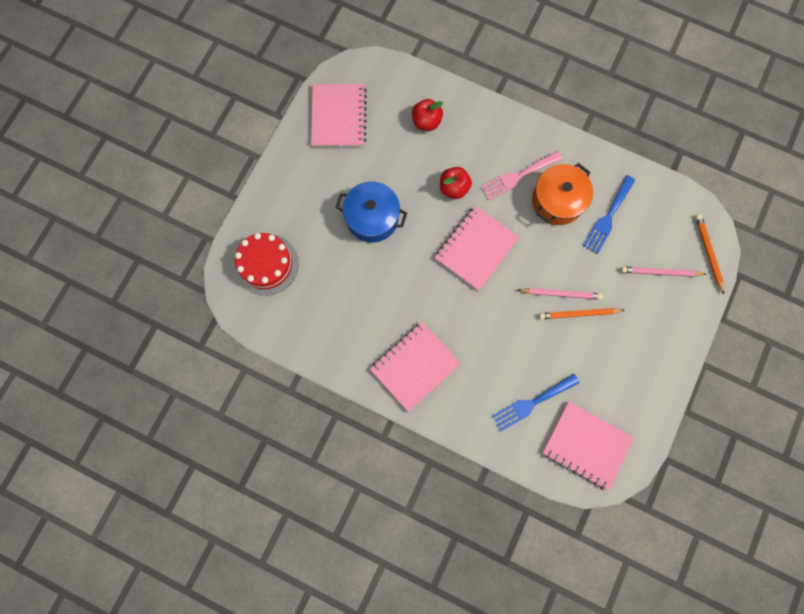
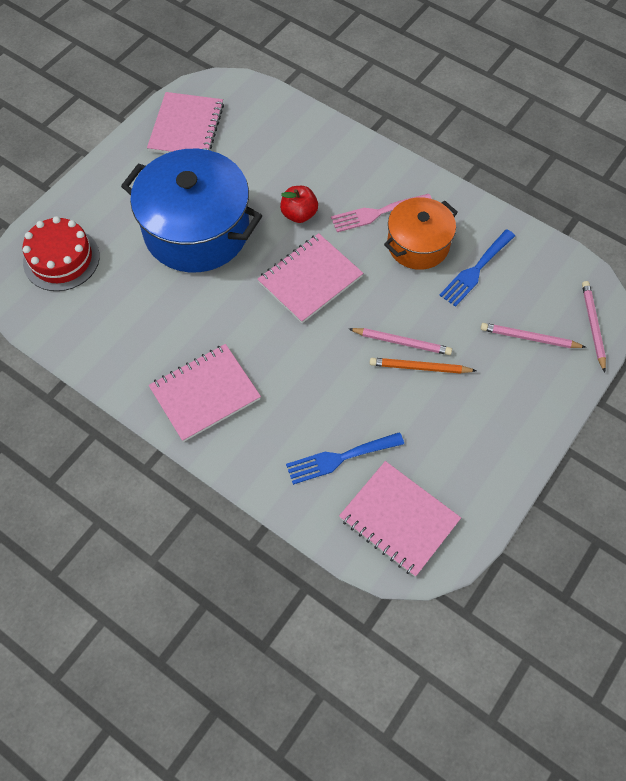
camera: 10 degrees right, 15 degrees down
(372, 218) = (196, 230): blue pot -> blue pot, size x1.71
(426, 122) = (284, 145): red apple -> none
(708, 253) = (592, 326): orange pencil -> pink pencil

